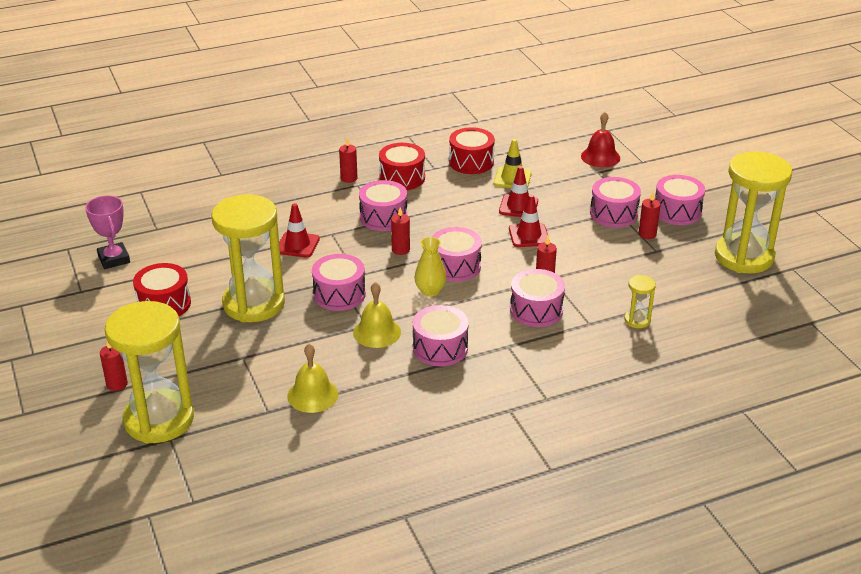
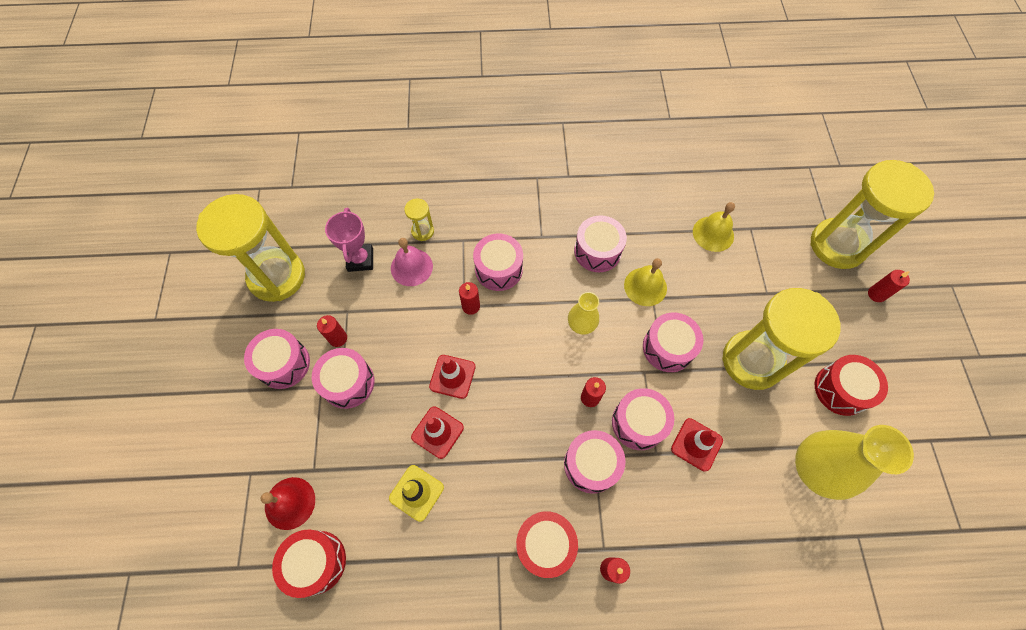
camera: 160 degrees left, 30 degrees up
(114, 259) = (902, 488): pink trophy -> pink trophy (360, 259)
(191, 253) = (815, 469): none -> yellow vase
(455, 266) = (545, 352): pink drum -> pink drum (638, 423)
(471, 162) = (447, 551): red drum -> red drum (316, 562)
(624, 292) = (411, 267): none -> pink bell

